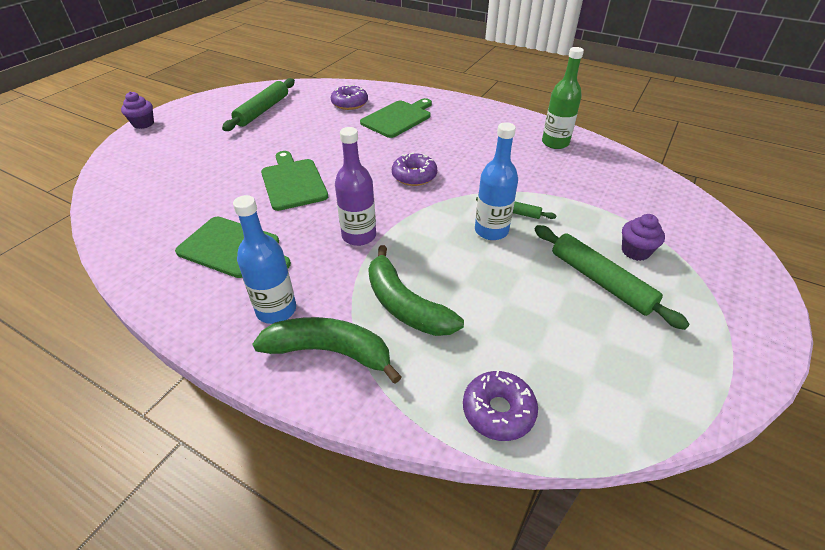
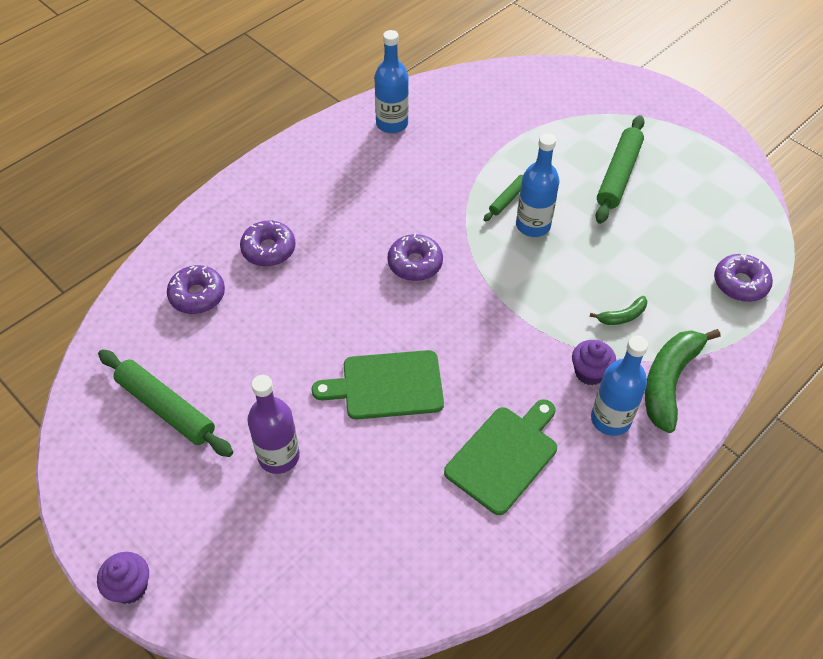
camera: 75 degrees left, 10 degrees up
(359, 236) = (513, 334): purple bottle -> purple bottle (279, 456)
(398, 118) = (268, 249): green cutting board -> purple donut
(405, 305) = (622, 316): green banana -> green banana, size x0.49
(555, 143) = (392, 124): green bottle -> blue bottle
(600, 281) = (618, 175): green rolling pin -> green rolling pin turned 45 degrees counterclockwise
(635, 251) = (587, 138): purple cupcake -> purple cupcake (589, 372)

